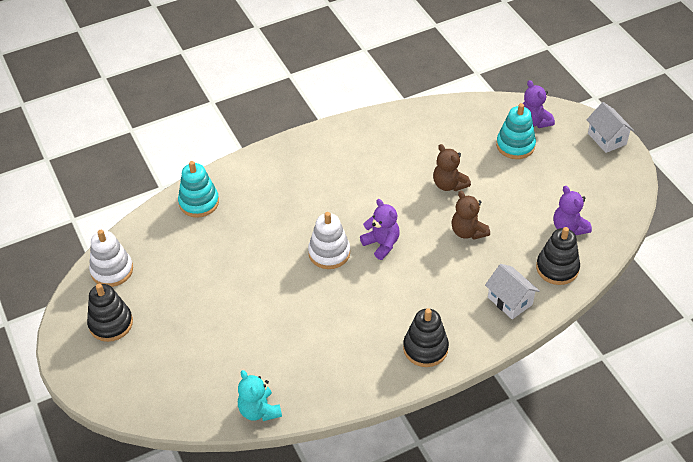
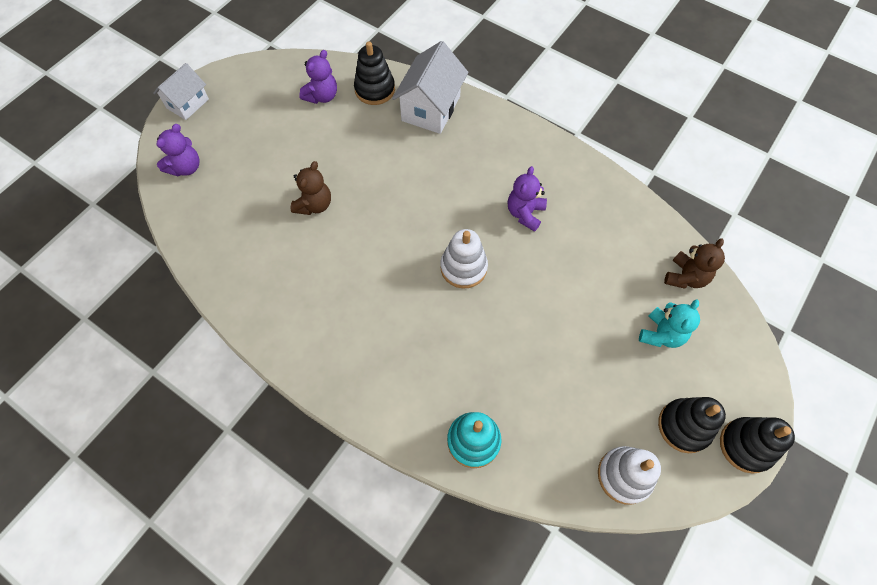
camera: 120 degrees left, 15 degrees up
(259, 410) = (666, 235): turquoise teddy bear -> turquoise teddy bear (661, 334)
(381, 244) = (425, 228): purple teddy bear -> purple teddy bear (525, 213)
(425, 348) = (518, 146): black stacking toy -> black stacking toy (746, 446)
(468, 232) = (369, 166): brown teddy bear -> brown teddy bear (685, 277)
(510, 301) = (431, 108): white house -> white house, size x1.57
(515, 145) = (230, 170): turquoise stacking toy -> none

